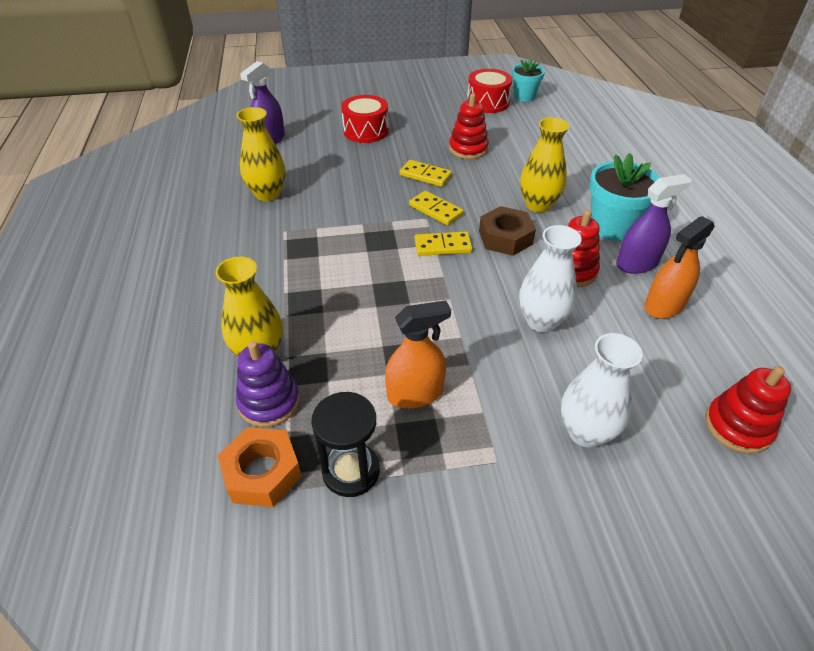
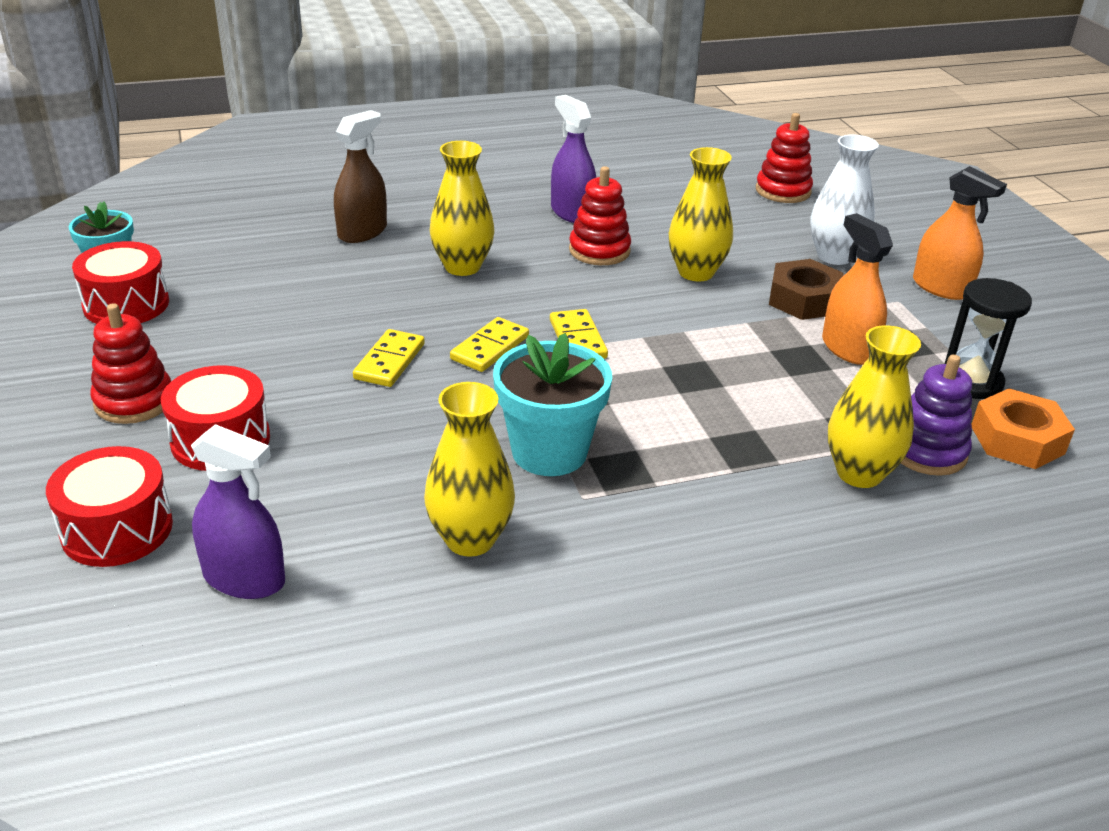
camera: 100 degrees left, 10 degrees down
(312, 113) = (117, 529): none -> red drum
(468, 149) = (301, 322): red stacking toy -> red stacking toy (134, 401)
(505, 237) = (545, 292): brown nut -> brown nut (803, 299)
(541, 321) = (696, 272): white vase -> yellow vase
(581, 168) = (362, 232): none -> brown spray bottle
(611, 227) = (503, 221): turquoise flower pot -> turquoise flower pot (549, 452)
(664, 305) = (639, 205): orange spray bottle -> orange spray bottle (941, 287)

